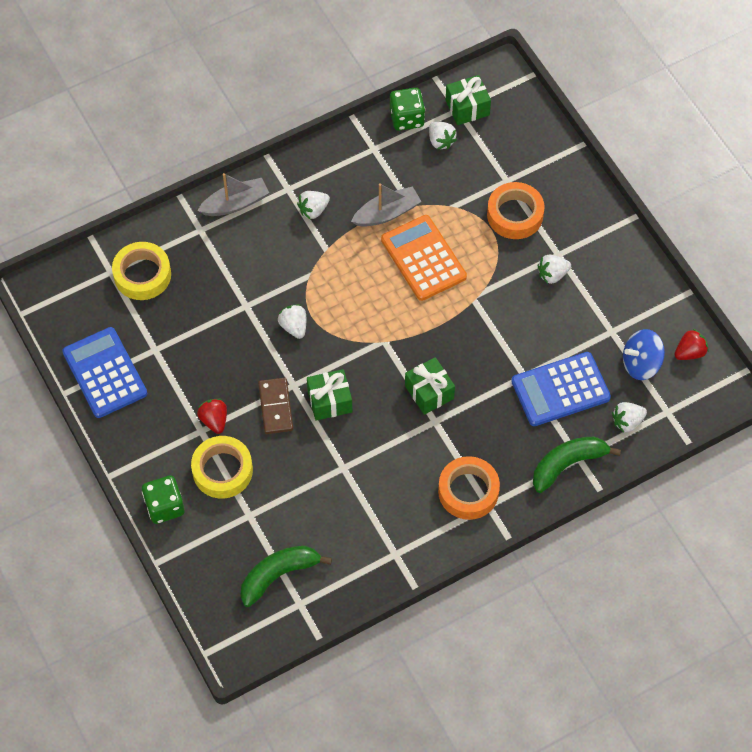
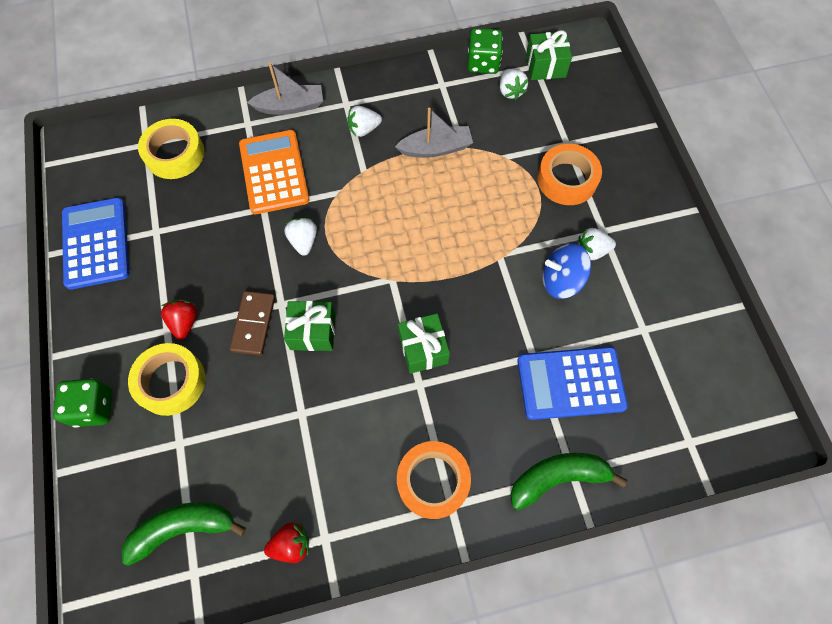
camera: 15 degrees right, 5 degrees up
(423, 258) = (459, 202): orange calculator -> orange calculator (274, 172)
(627, 422) = (640, 442): white strawberry -> none
(641, 363) = (670, 375): blue spinning top -> blue spinning top (561, 280)
(689, 352) = (729, 376): red strawberry -> red strawberry (291, 544)

